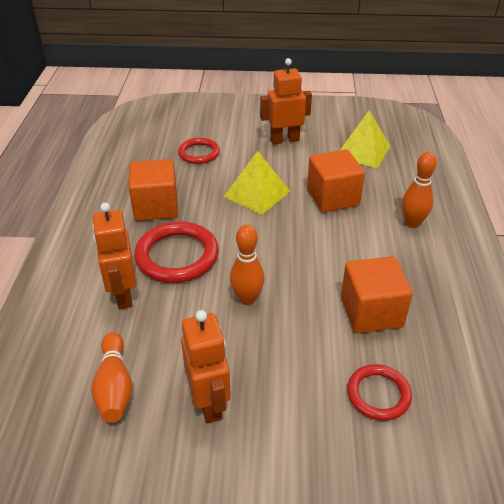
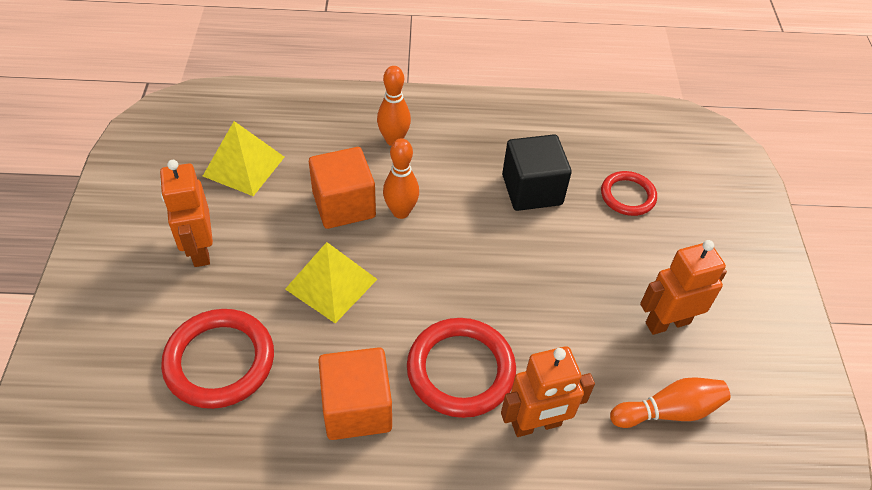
camera: 95 degrees left, 10 degrees up
(199, 153) = (219, 361): red ring -> red ring, size x1.64
(247, 299) = (527, 293): orange bowling pin -> orange bowling pin (401, 212)
(371, 312) = (532, 190): orange cube -> black cube

